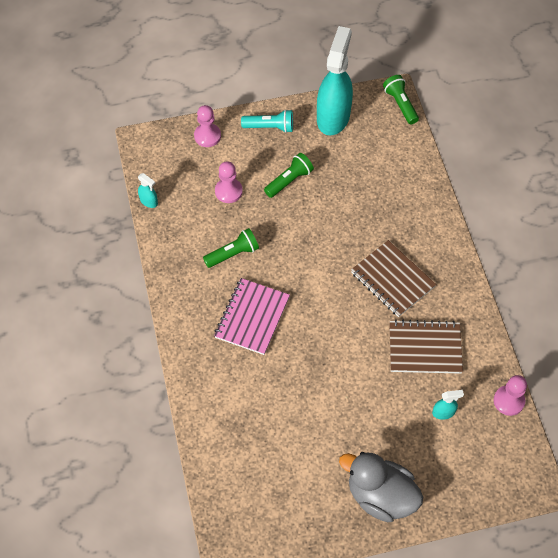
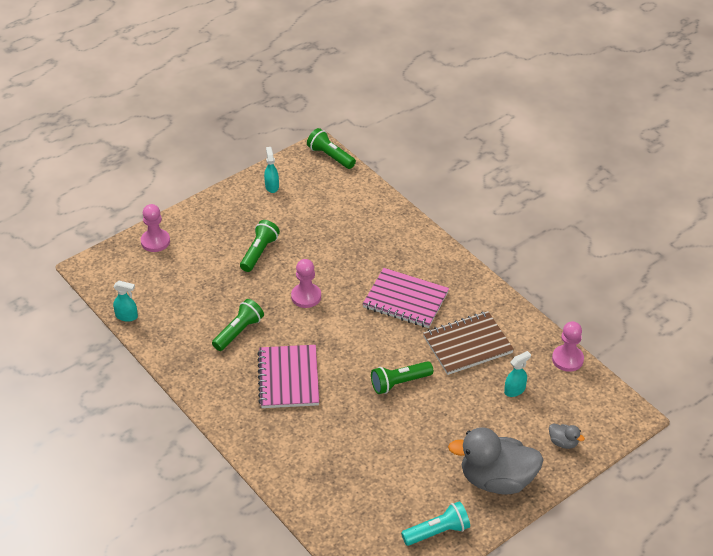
camera: 25 degrees left, 15 degrees down
(228, 191) = (204, 281): pink pawn -> pink pawn (306, 296)
(270, 127) = (214, 214): turquoise flashlight -> turquoise flashlight (437, 532)
(333, 117) = (272, 186): turquoise spray bottle -> turquoise spray bottle, size x0.40
(344, 362) = (399, 383): none -> green flashlight
(392, 279) = (405, 300): brown notebook -> pink notebook
(460, 484) = (563, 442): none -> grey duck

